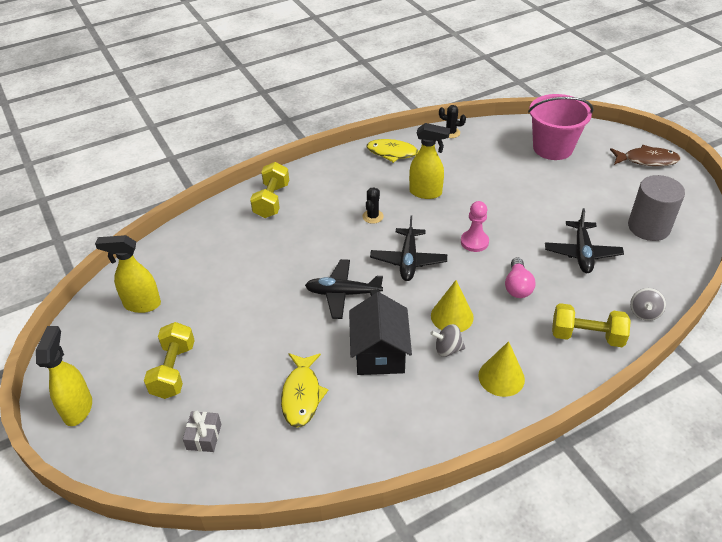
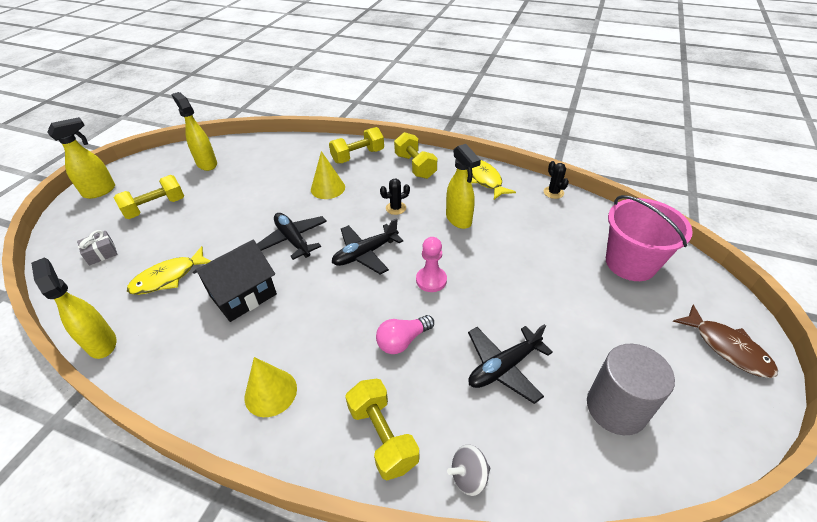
camera: 50 degrees right, 0 degrees up
(331, 177) = (415, 166): none -> yellow dumbbell
(344, 469) = (101, 343): none -> yellow spray bottle
(447, 349) = (279, 334): grey spinning top -> none
(452, 316) = (322, 316): yellow cone -> yellow cone (328, 188)

